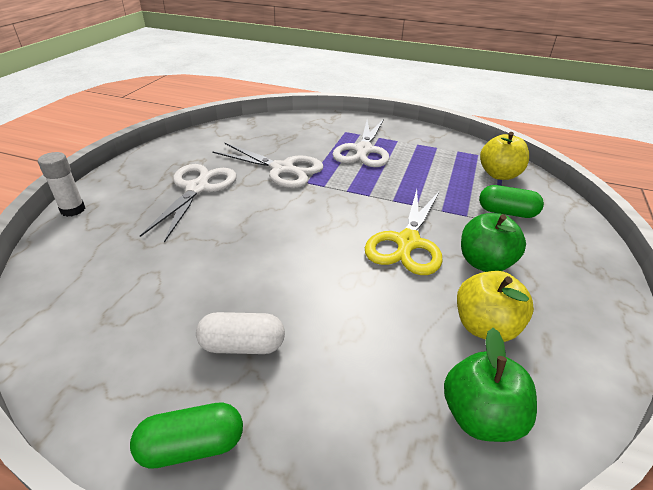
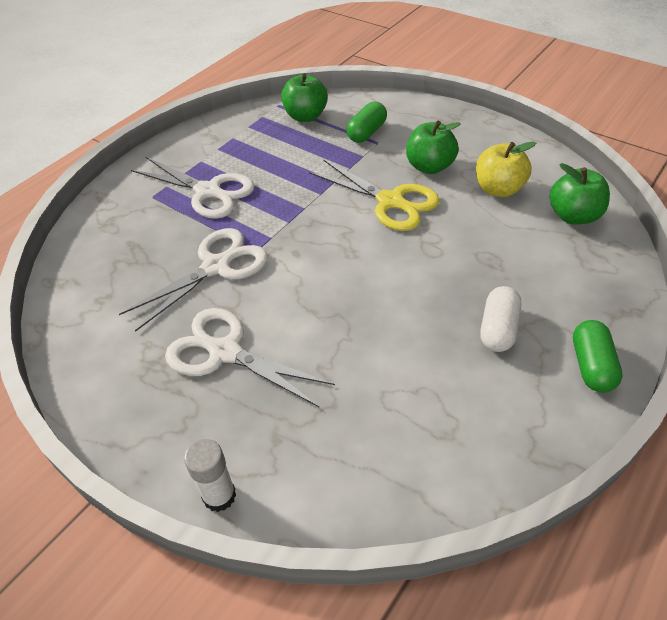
camera: 70 degrees left, 10 degrees up
(499, 175) = (305, 116): yellow apple -> green apple

